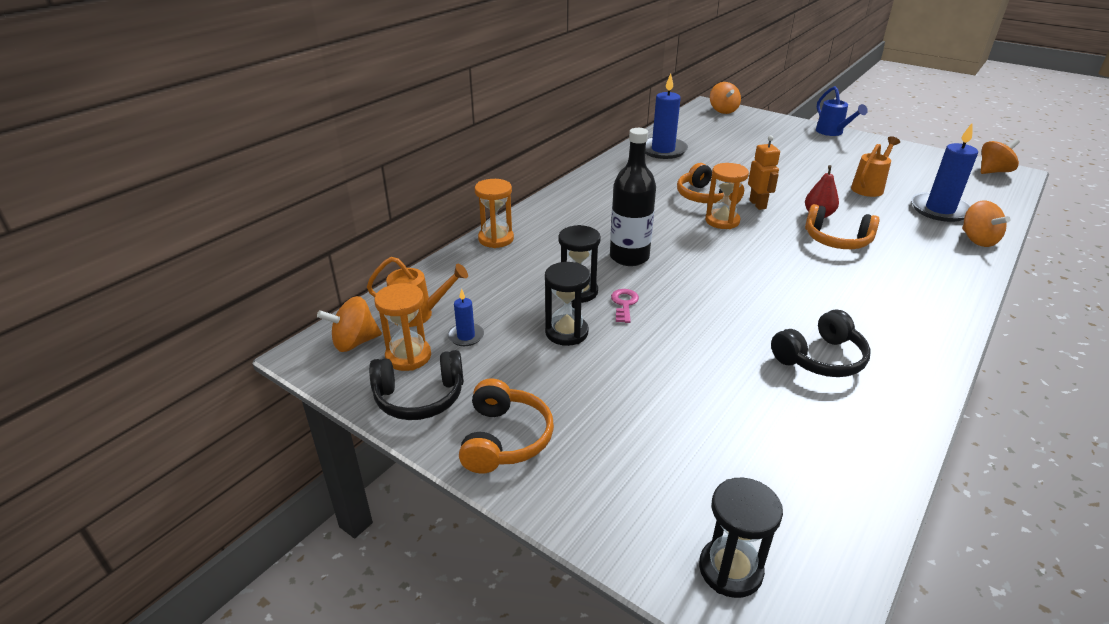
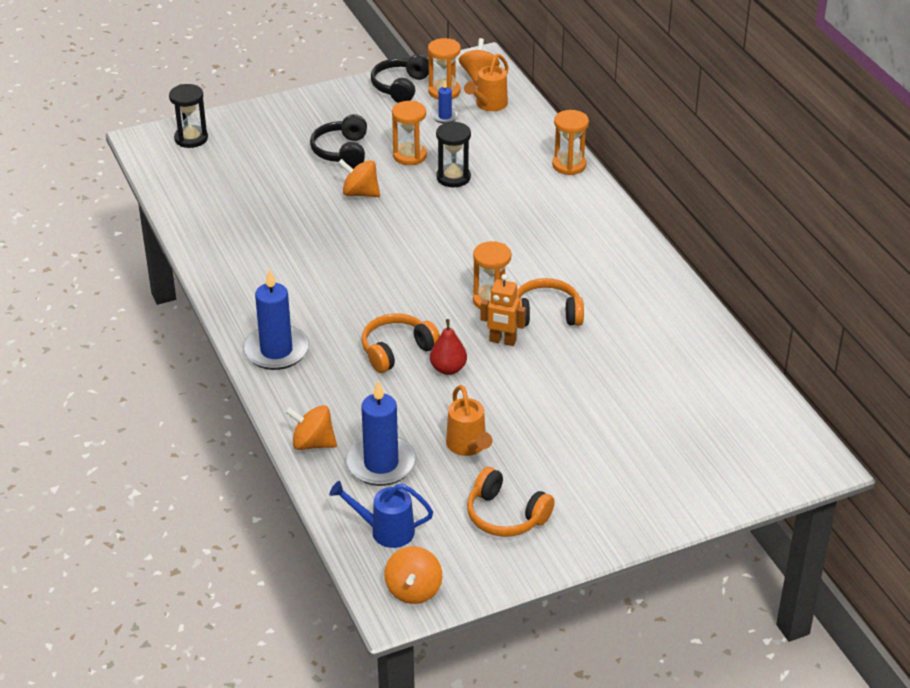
camera: 120 degrees right, 5 degrees up
(505, 439) = (338, 104): orange headphones -> orange headphones (505, 515)
(566, 332) = (409, 156): black hourglass -> orange hourglass
(624, 304) = (418, 192): pink key -> none
(629, 257) = (479, 220): black bottle -> none
(663, 150) = (687, 342): blue candle -> blue candle (276, 351)
(723, 110) = (789, 466): orange spinning top -> orange spinning top (360, 193)
(820, 358) = (277, 246): black headphones -> black headphones (342, 151)
(832, 132) = (636, 526): blue watering can -> blue watering can (386, 531)

